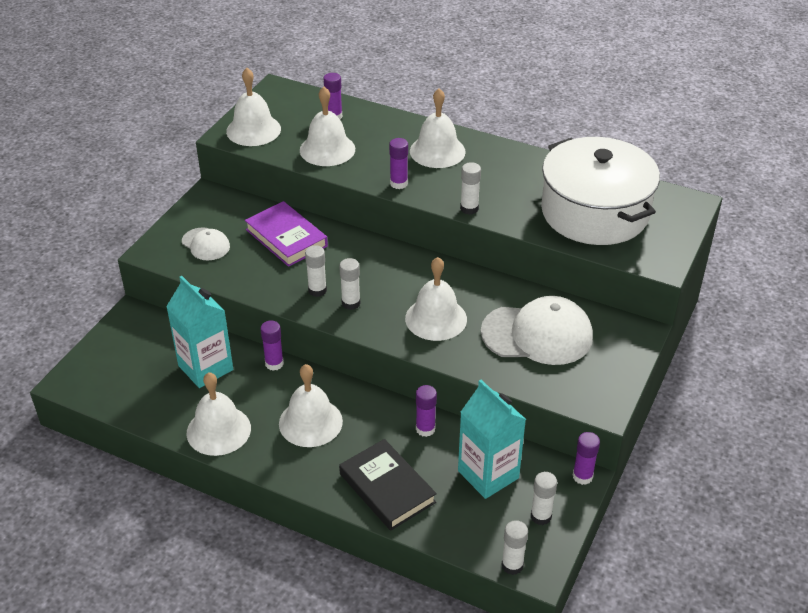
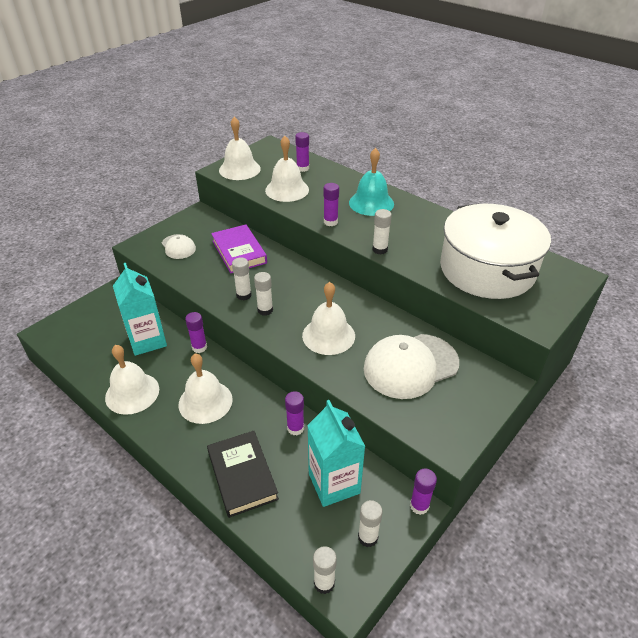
camera: 15 degrees right, 0 degrees up
(437, 151) = (371, 203): white bell -> turquoise bell
(537, 334) = (410, 366): white cap -> white cap turned 135 degrees clockwise

